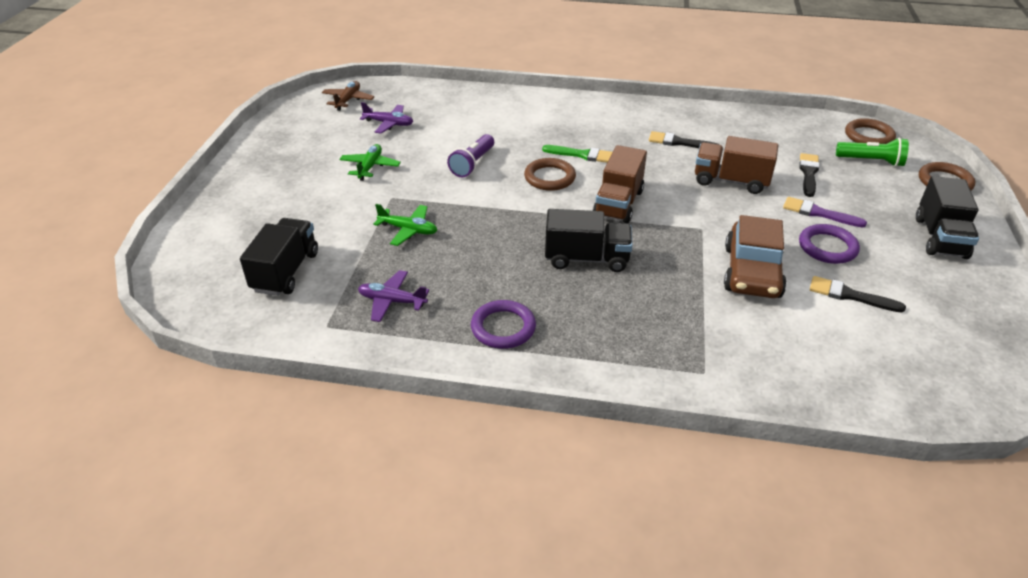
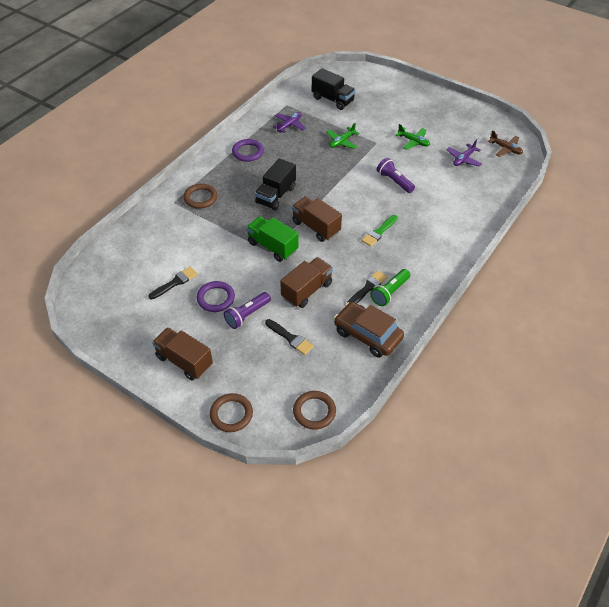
camera: 115 degrees right, 10 degrees up
(549, 177) = (360, 208): brown ring -> brown ring (200, 198)
(690, 229) = (272, 247): none -> green truck
(752, 272) = (220, 253): brown car -> brown car (367, 335)
(818, 213) = (247, 315): purple brush -> purple flashlight
(871, 161) = (282, 387): green flashlight -> green flashlight (390, 292)
(940, 237) = (184, 361): black truck -> brown truck

